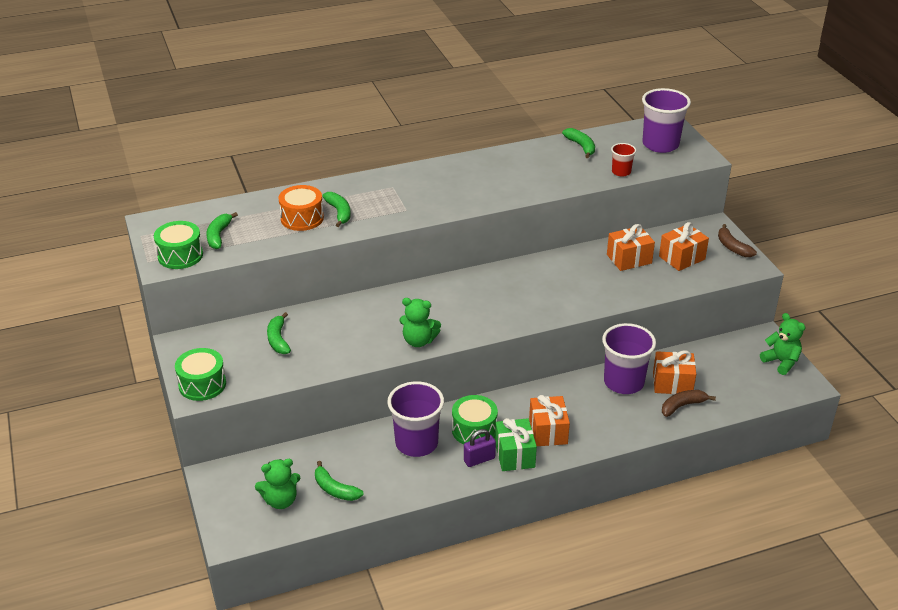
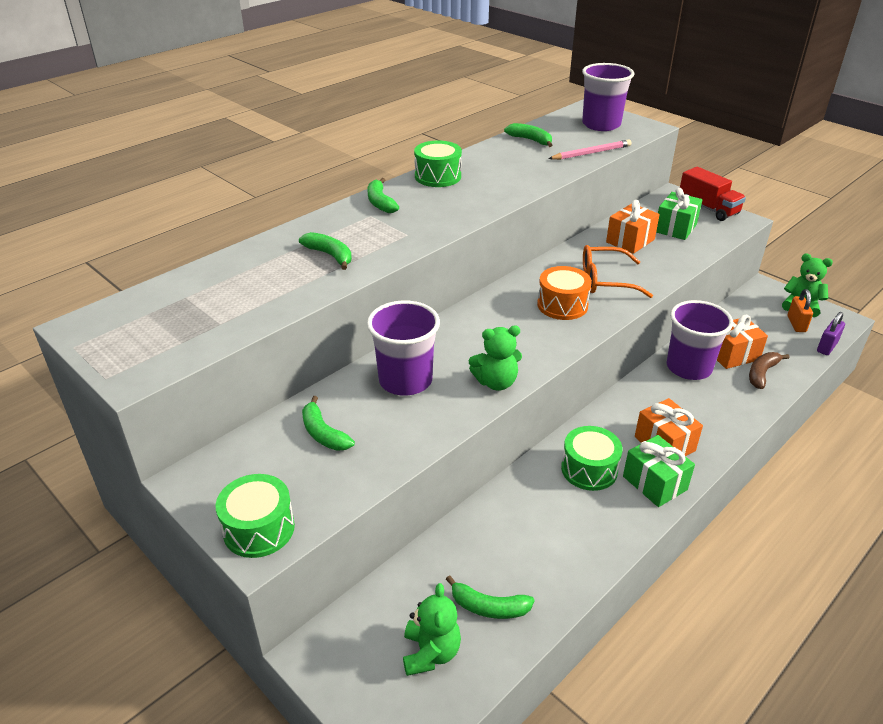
camera: 25 degrees left, 0 degrees up
(180, 255) = (151, 357): green drum -> green drum (438, 176)
(219, 235) = (190, 318): green banana -> green banana (380, 202)
(280, 500) = (430, 653): green teddy bear -> green teddy bear turned 45 degrees counterclockwise
(302, 218) = (288, 272): orange drum -> orange drum (562, 305)
(416, 443) = (539, 508): purple cup -> purple cup (405, 380)
(479, 459) = (623, 502): purple padlock -> purple padlock (827, 347)
(574, 287) = (606, 280): none -> orange glasses
(621, 172) = (591, 153): red cup -> pink pencil
(682, 258) = (675, 228): orange gift -> green gift
(732, 247) = (708, 208): brown banana -> red truck
(759, 376) = (796, 324): none -> orange padlock

